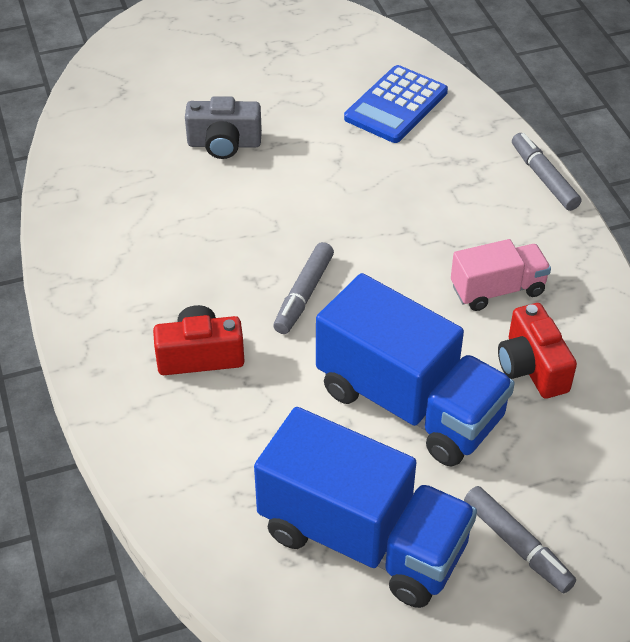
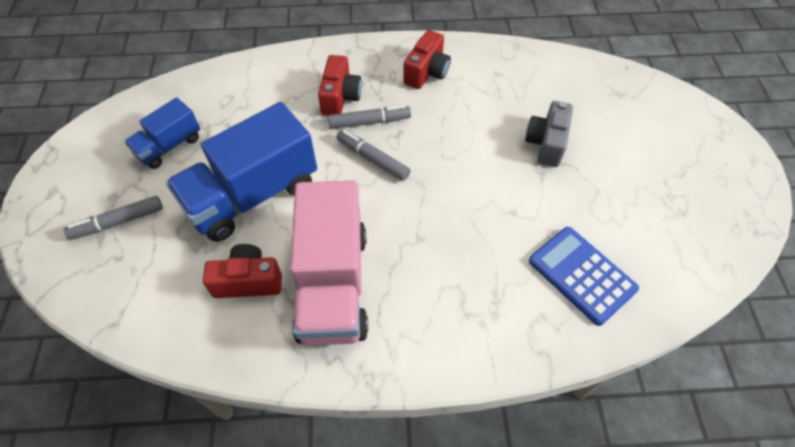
camera: 105 degrees right, 10 degrees up
(124, 270) = (427, 72): none -> red camera
(362, 539) = (169, 146): blue truck -> blue truck, size x0.53
(497, 290) = (333, 284): pink truck -> pink truck, size x1.88
(544, 178) = (456, 371): grey marker -> grey marker (369, 122)

